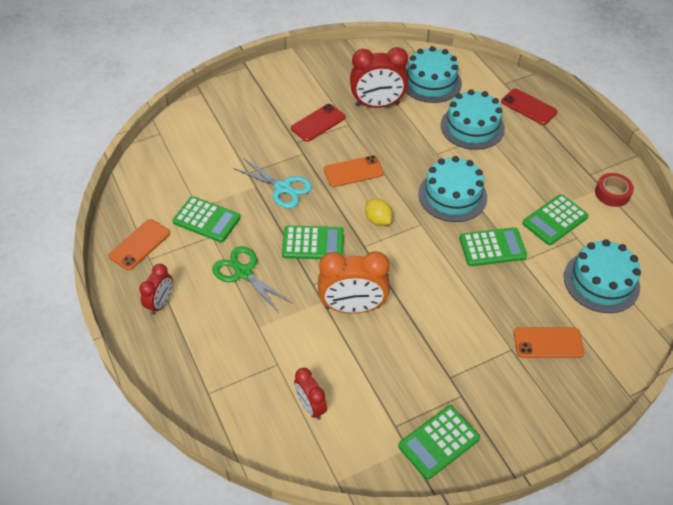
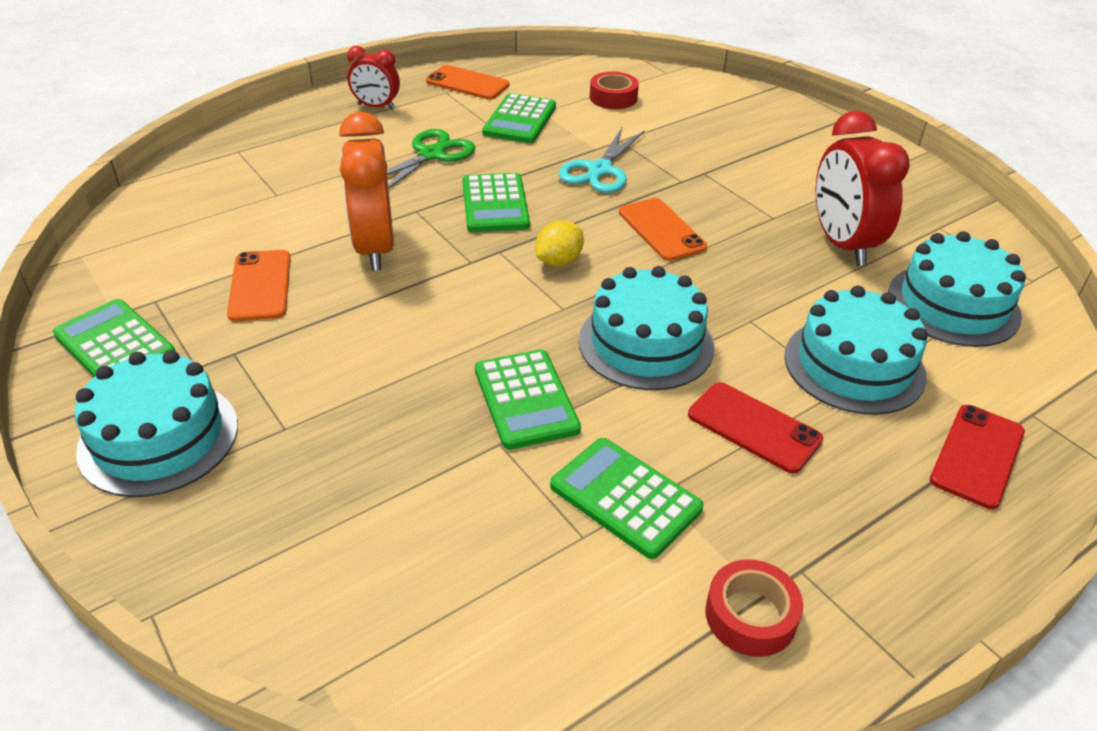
camera: 80 degrees right, 10 degrees down
(189, 167) = (613, 98): none -> red tape
(311, 406) = (203, 225): red clock -> none
(318, 123) = (758, 188): red phone -> red phone (754, 427)
(548, 343) = (295, 480): orange phone -> orange phone (260, 286)
(601, 282) = (458, 577): turquoise cake -> turquoise cake (159, 437)

